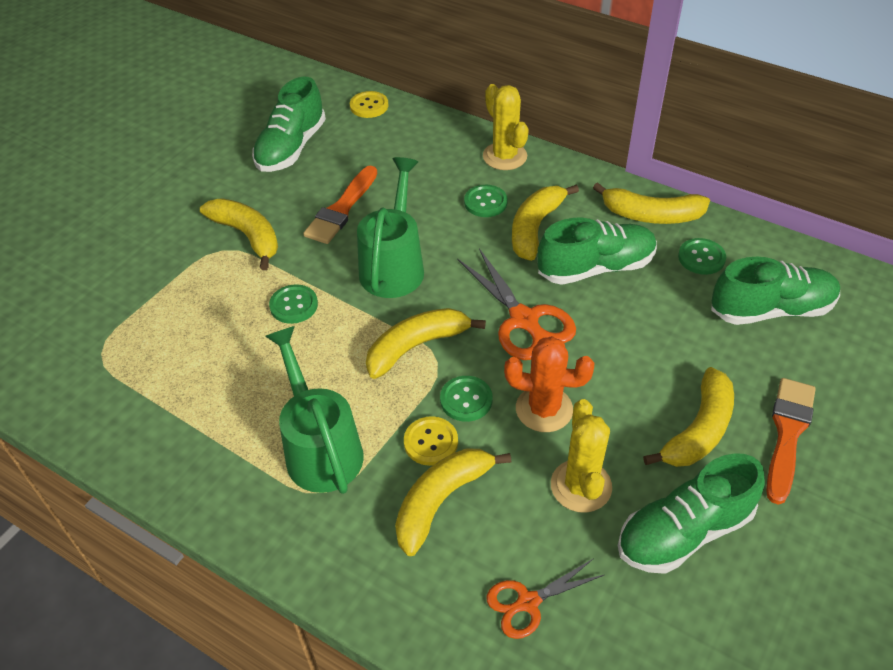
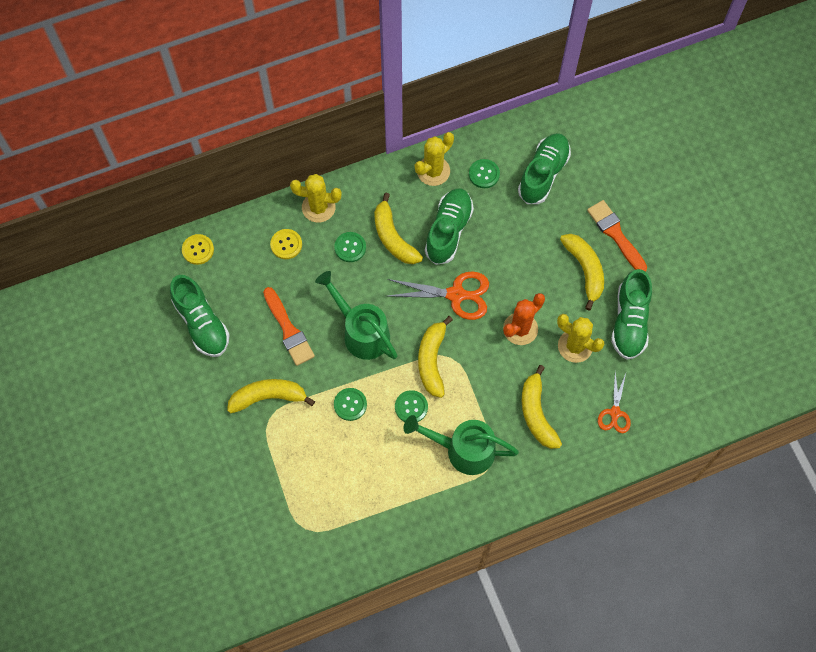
camera: 55 degrees left, 20 degrees up
(431, 442) = (499, 395): yellow button -> yellow button (286, 244)
(466, 400) = (486, 361): green button -> green button (411, 407)
(651, 215) = (433, 171): yellow banana -> yellow cactus

